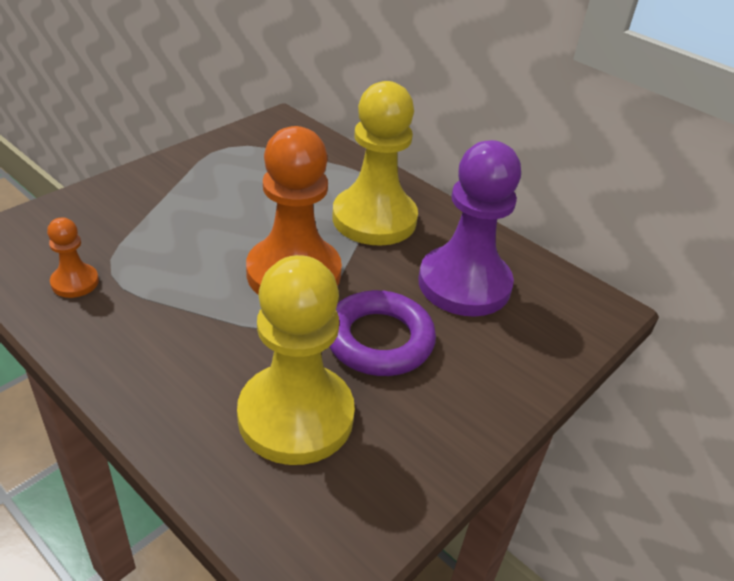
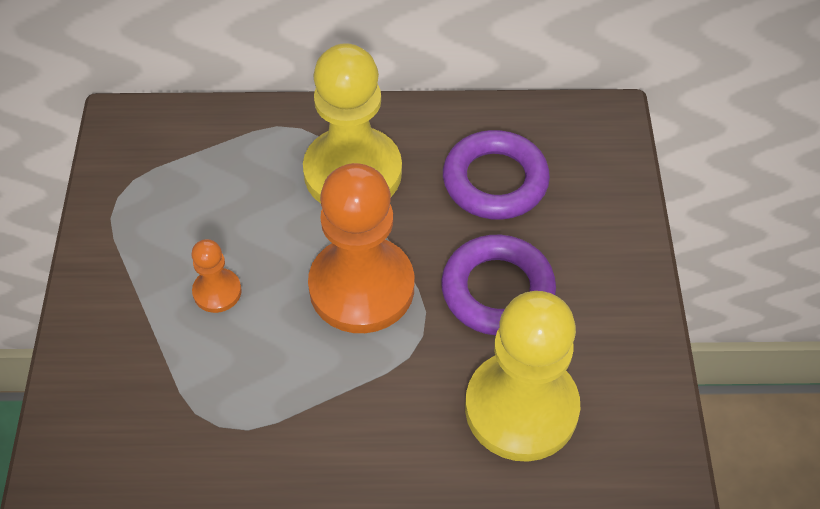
camera: 40 degrees left, 15 degrees up
(75, 282) = (201, 462): orange pawn -> orange pawn (217, 292)
(464, 284) = (495, 181): purple pawn -> purple ring

